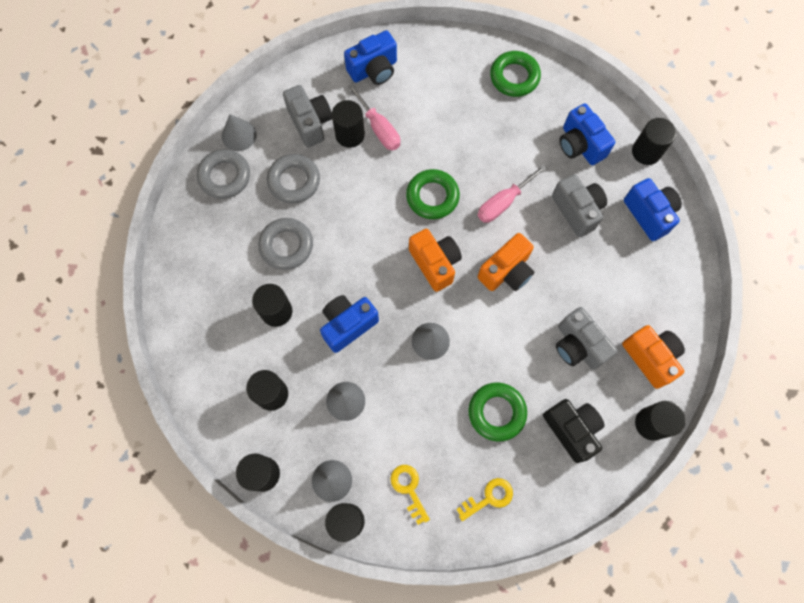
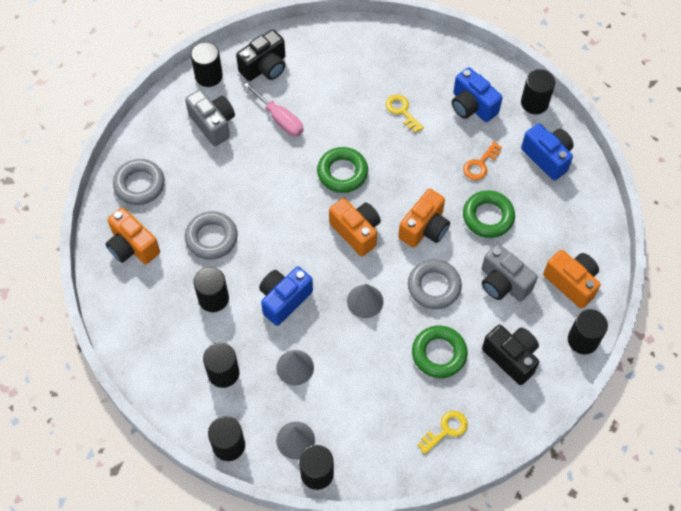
camera: 10 degrees left, 10 degrees down
(205, 242) = (132, 247): none -> orange camera
(239, 135) = (146, 145): grey cone -> none
(294, 181) = (207, 179): grey ring -> grey ring (434, 286)
(350, 135) = (253, 129): black cylinder -> black cylinder (208, 76)
(374, 70) = (265, 67): blue camera -> black camera
(409, 489) = (370, 435): yellow key -> yellow key (402, 111)
(503, 203) = (410, 168): pink screwdriver -> none
(514, 77) = (399, 54): green ring -> green ring (488, 217)
(577, 210) = (480, 164): grey camera -> orange key

